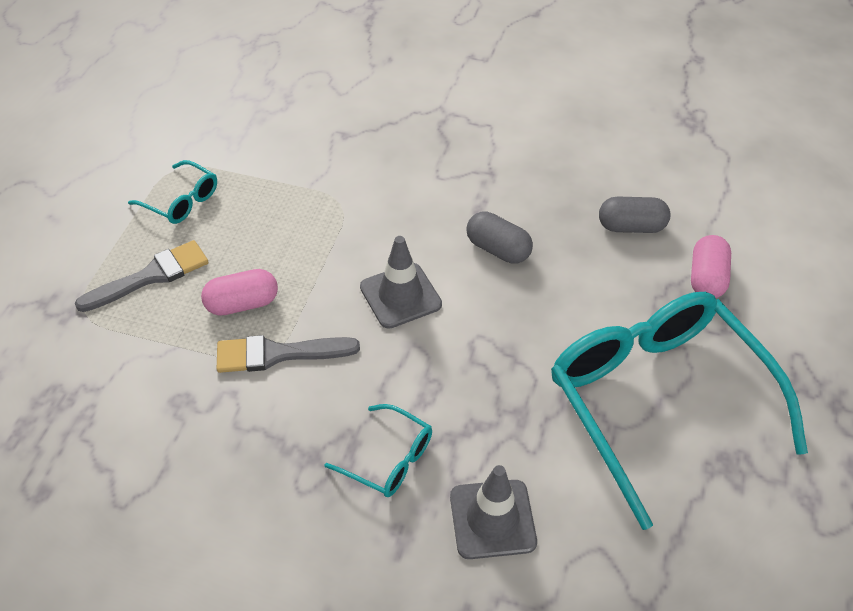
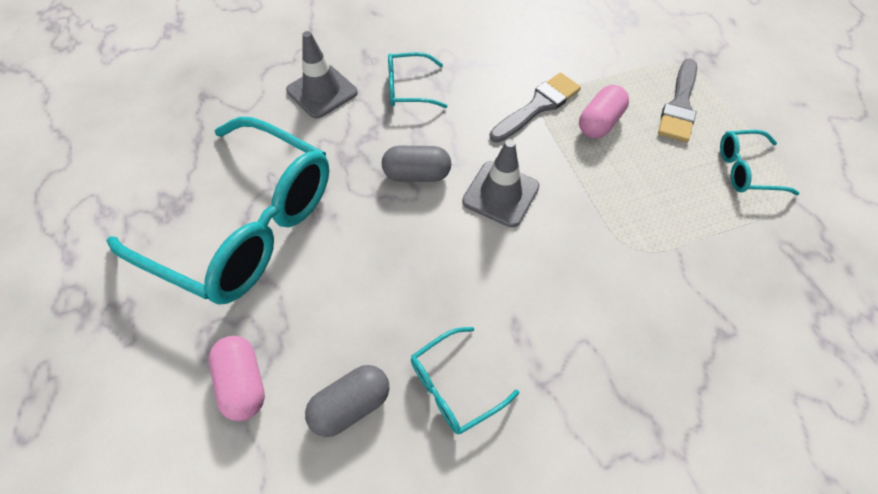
camera: 145 degrees right, 10 degrees up
(498, 249) = (461, 288): grey capsule -> grey capsule (417, 174)
(551, 201) = (454, 386): none -> turquoise glasses

